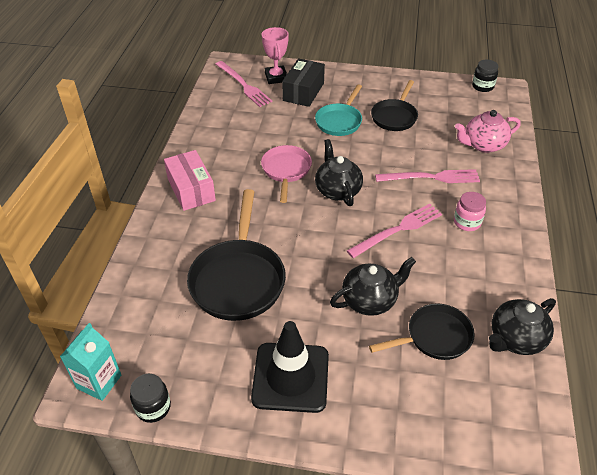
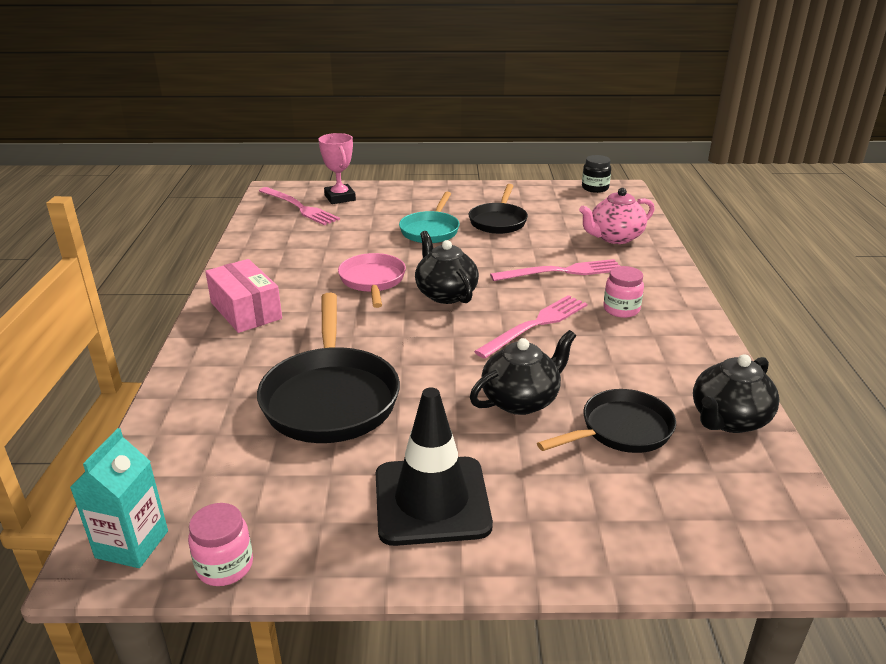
camera: 10 degrees left, 15 degrees down
(153, 407) = (225, 566): black jar -> pink jar
(303, 92) = (378, 208): black box -> none

